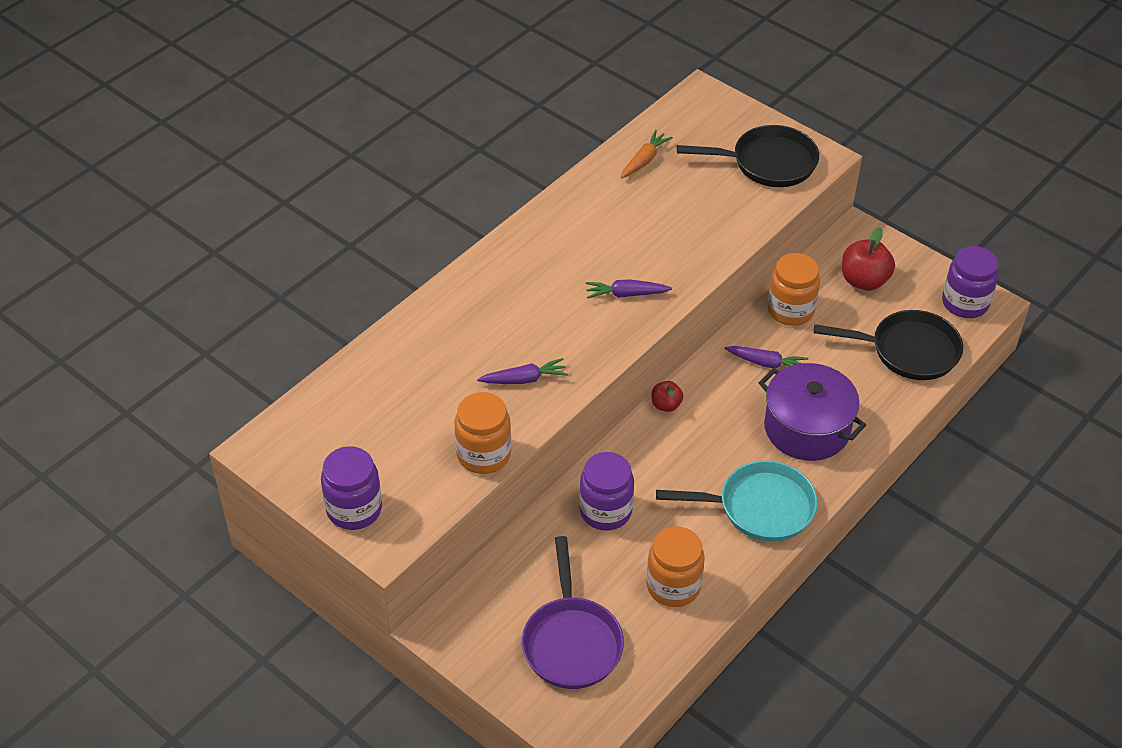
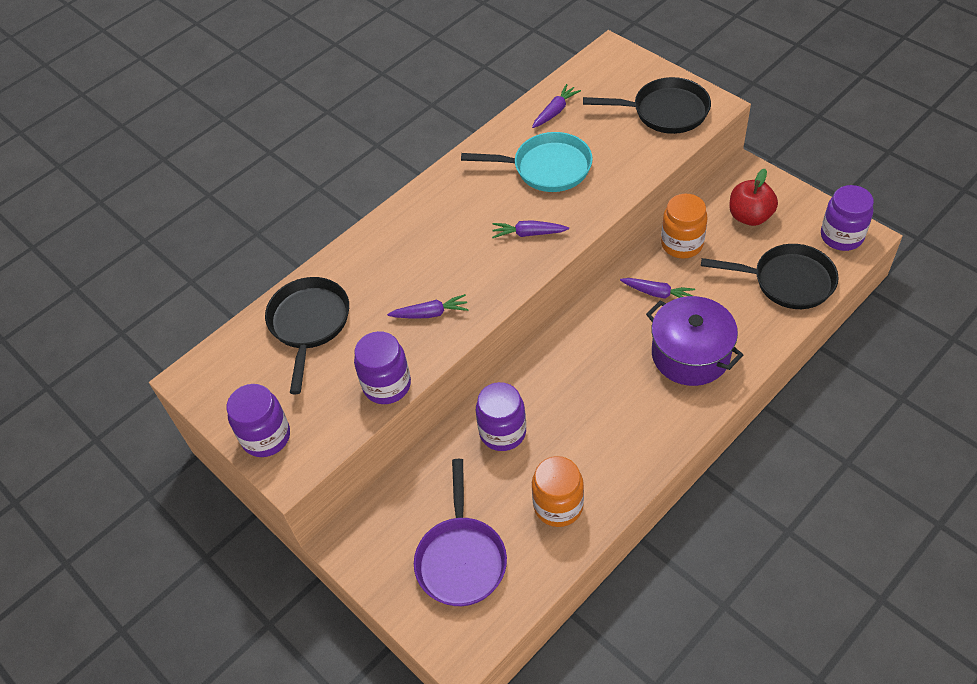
camera: 10 degrees right, 5 degrees up
(388, 390) = (309, 324): none -> black pan
(483, 454) = (387, 385): orange jar -> purple jar
(644, 160) = (555, 111): orange carrot -> purple carrot
(666, 405) = (564, 332): red apple -> none
(759, 507) = (642, 430): turquoise pan -> turquoise pan (547, 168)

